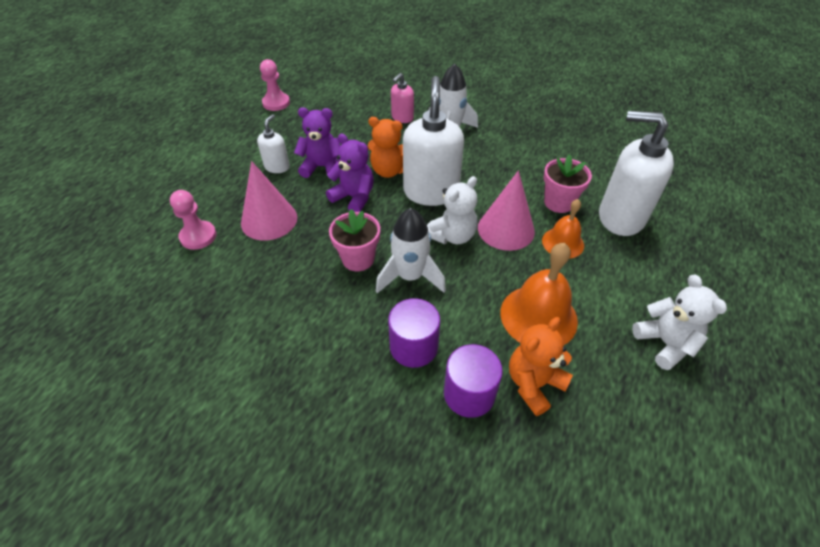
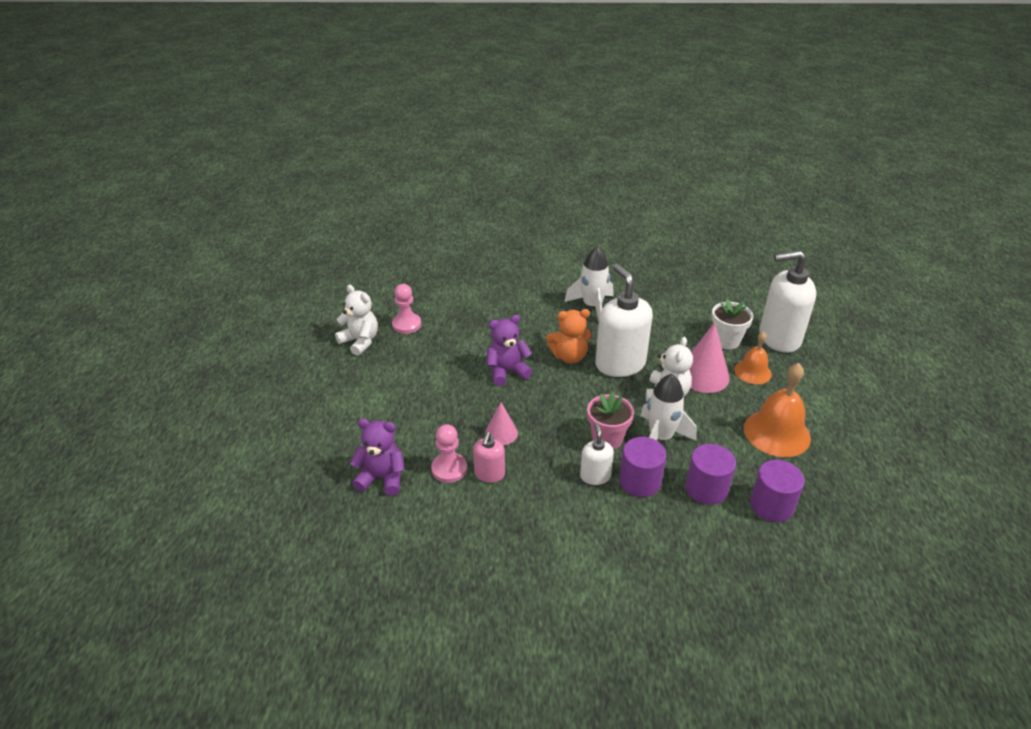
camera: 25 degrees left, 10 degrees down
(269, 220) = (501, 433): pink cone -> pink cone, size x0.59
(277, 167) = (464, 384): white soap dispenser -> white soap dispenser (595, 476)
(353, 312) = (639, 481): none -> purple cylinder
(354, 197) = (559, 389): purple teddy bear -> purple teddy bear (382, 478)
(402, 118) = (540, 305): pink soap dispenser -> pink soap dispenser (489, 474)
(533, 384) = (809, 481): orange teddy bear -> none
(558, 203) = (726, 341): pink flower pot -> white flower pot
(665, 343) = (871, 420): white teddy bear -> white teddy bear (360, 341)

